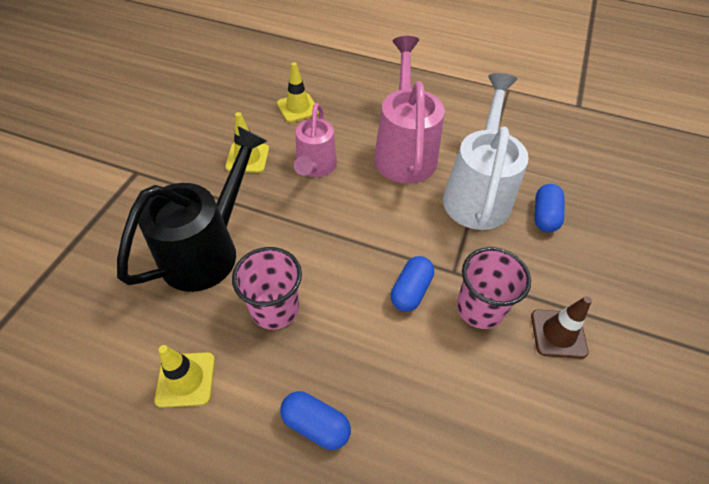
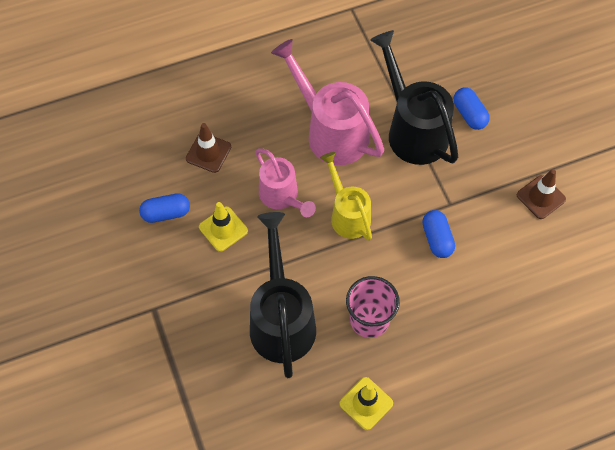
camera: 40 degrees left, 10 degrees up
(298, 108) = (208, 153): yellow traffic cone -> brown traffic cone
(316, 425) = (462, 362): blue capsule -> blue capsule (166, 213)
(352, 215) = (347, 215): none -> yellow watering can
(477, 194) = (413, 130): white watering can -> black watering can
(480, 308) = (486, 217): pink cup -> none

